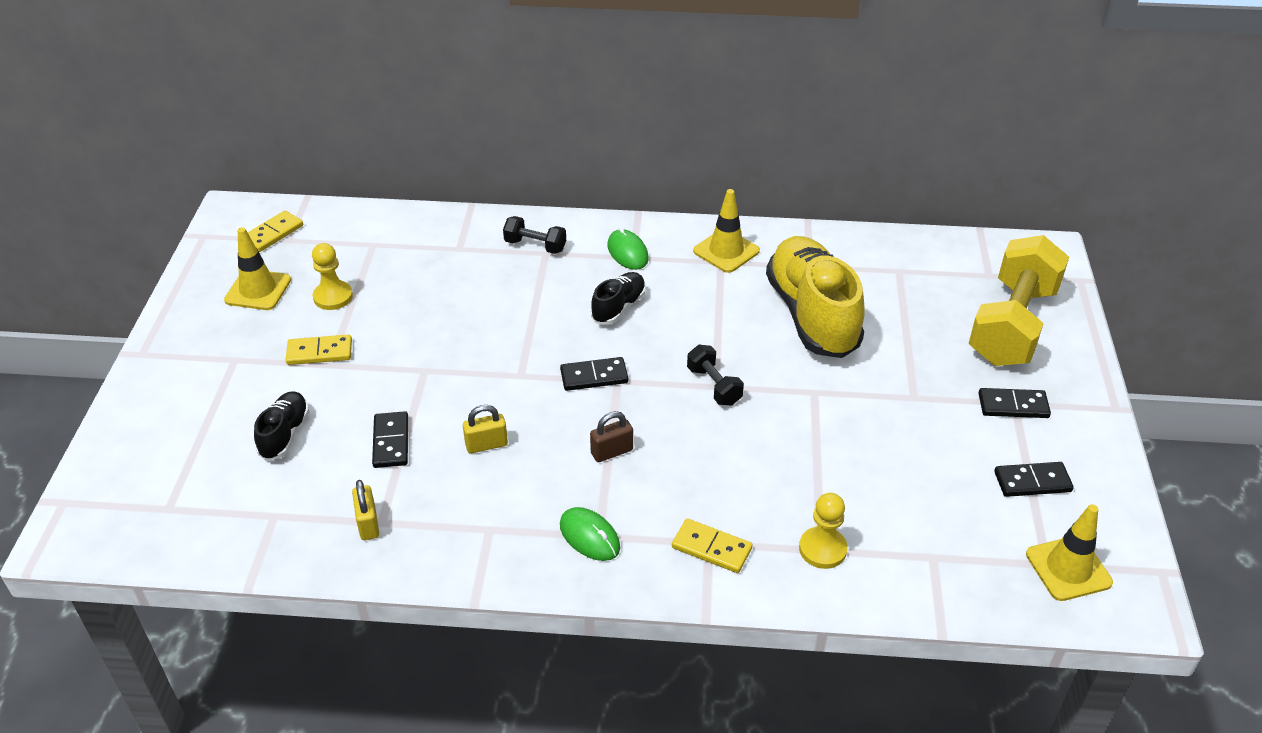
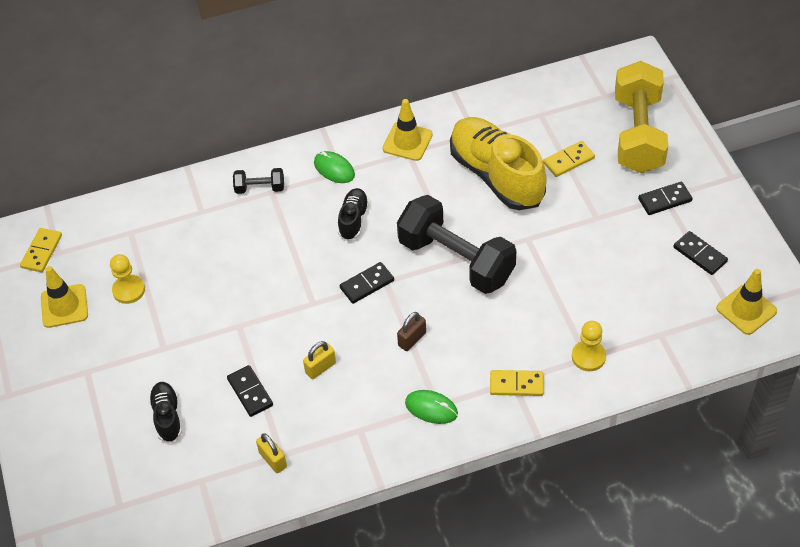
camera: 20 degrees left, 10 degrees up
(319, 352) = (149, 341): yellow domino -> yellow domino (568, 160)
(714, 386) = (456, 260): black dumbbell -> black dumbbell, size x2.26
(1032, 482) = (700, 254): black domino -> black domino turned 75 degrees clockwise

